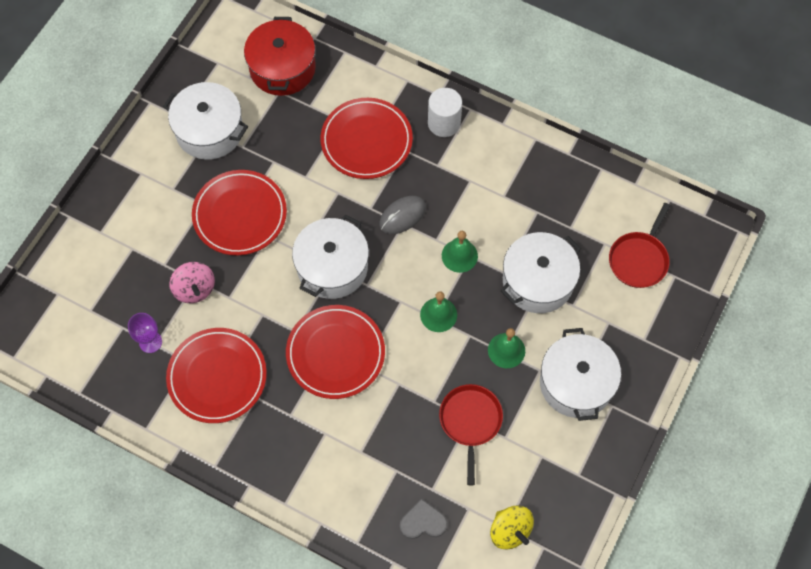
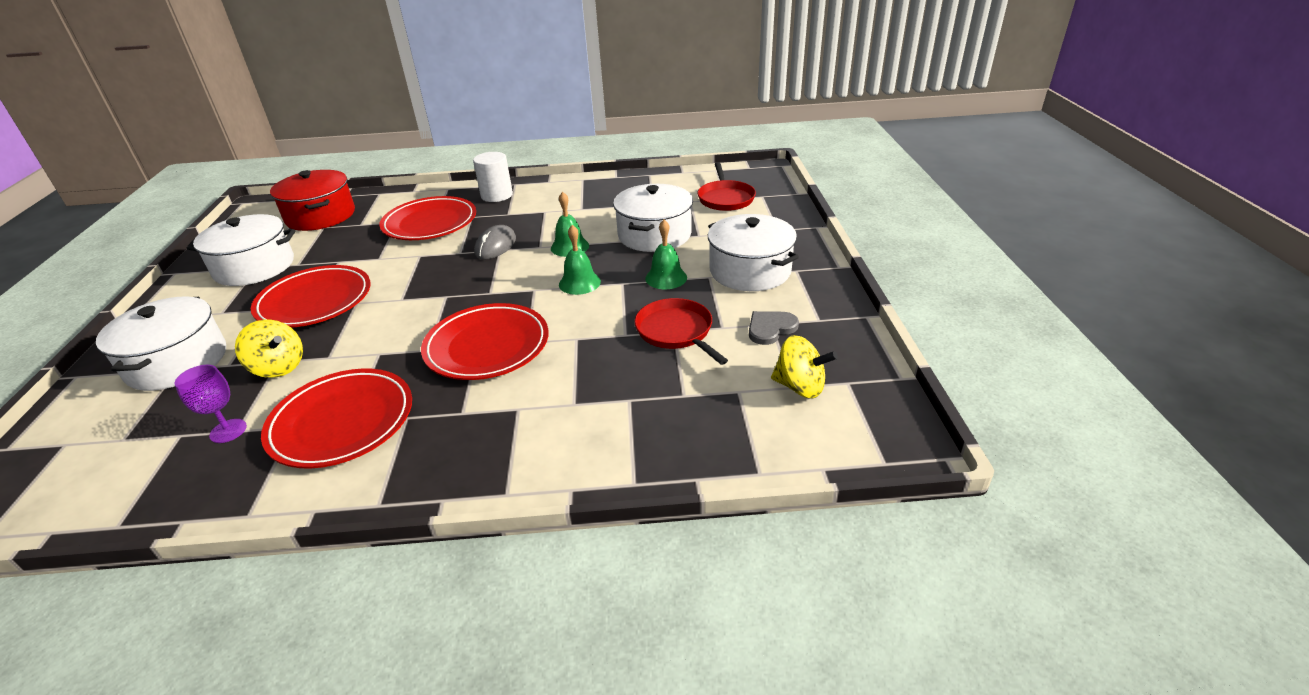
camera: 30 degrees left, 30 degrees down
(195, 289) = (278, 367): pink spinning top -> yellow spinning top
(332, 267) = (443, 295): white pot -> white pot (177, 362)
(423, 522) = (698, 425): grey heart -> grey heart (770, 328)

